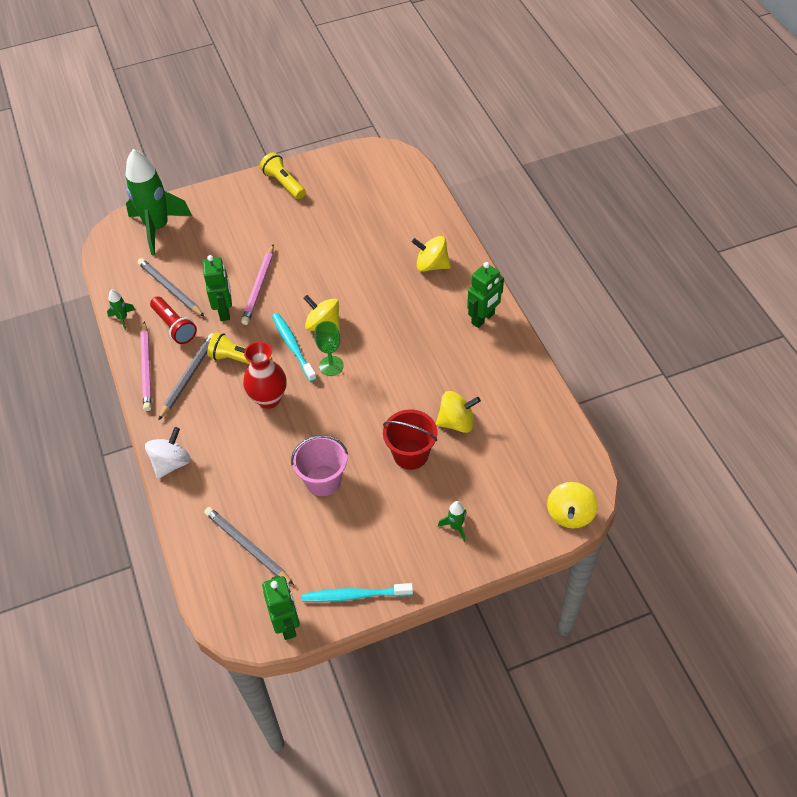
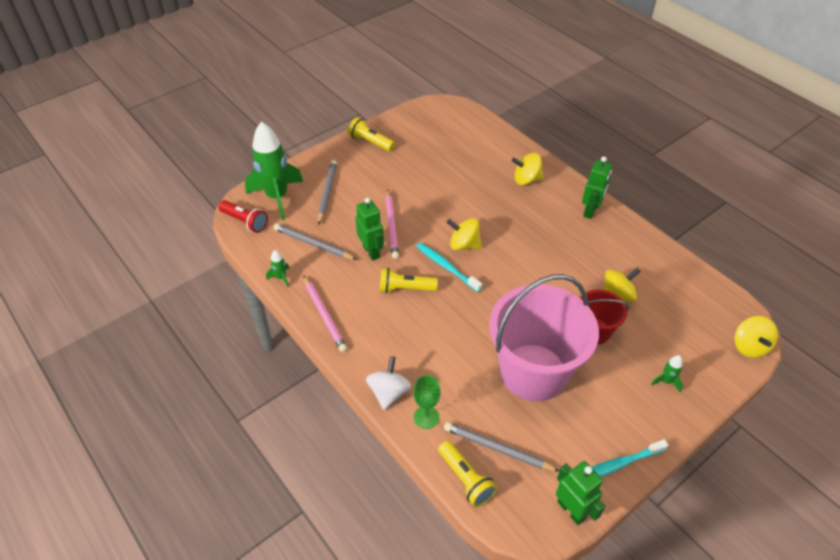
camera: 20 degrees left, 5 degrees down
(174, 326) = (332, 274): red flashlight -> red flashlight (245, 222)
(188, 377) = (367, 313): grey pencil -> grey pencil (327, 193)
(202, 566) = (465, 479): none -> yellow flashlight
(269, 399) = (448, 315): red vase -> none
(323, 480) = (533, 372): pink bucket -> pink bucket, size x2.01
(331, 366) = (488, 275): green goblet -> green goblet (426, 417)

